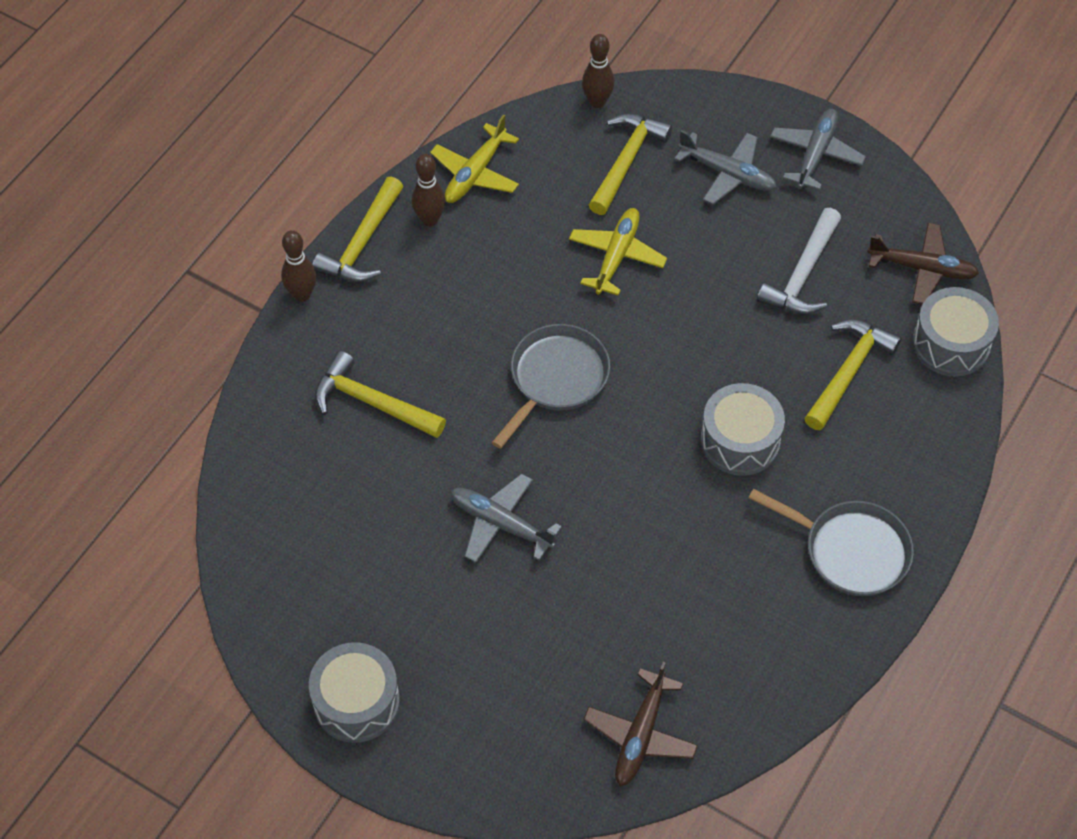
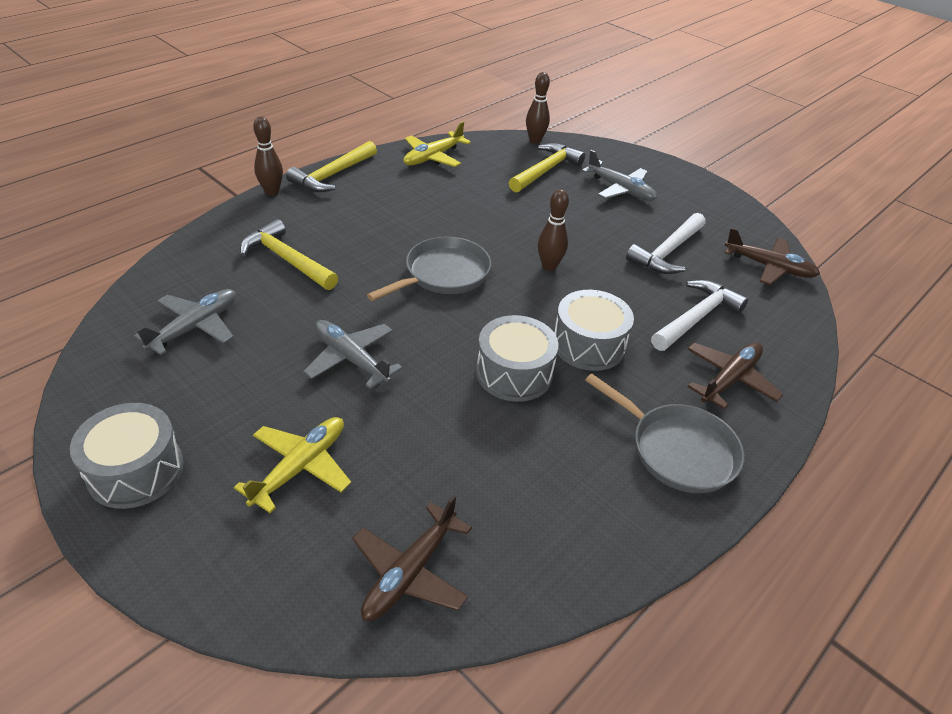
camera: 10 degrees right, 15 degrees down
(430, 219) = (388, 173): brown bowling pin -> brown bowling pin (549, 266)
(616, 256) = (520, 215): yellow plane -> yellow plane (300, 467)
(815, 154) = (690, 191): grey plane -> grey plane (194, 327)
(848, 372) = (696, 318): yellow hammer -> white hammer
(891, 450) = (729, 380): none -> brown plane
(951, 343) = (791, 317): grey drum -> grey drum (514, 373)

